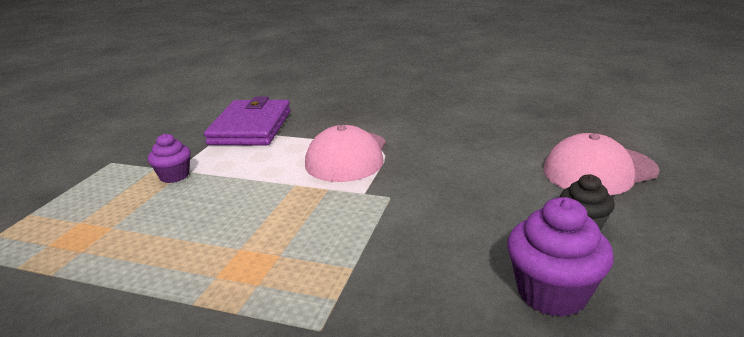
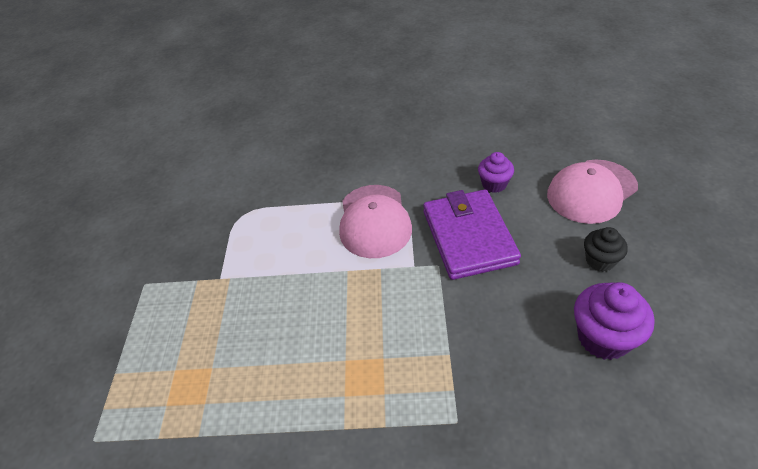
camera: 15 degrees left, 20 degrees up
(174, 176) = (224, 287): purple cupcake -> purple cupcake (494, 184)
(251, 127) = (256, 200): purple wallet -> purple wallet (469, 237)

